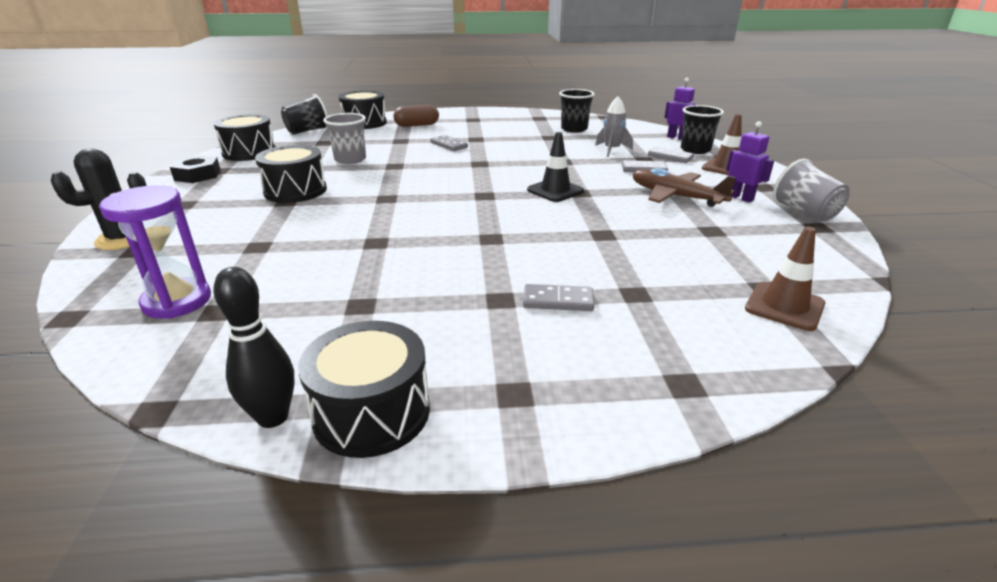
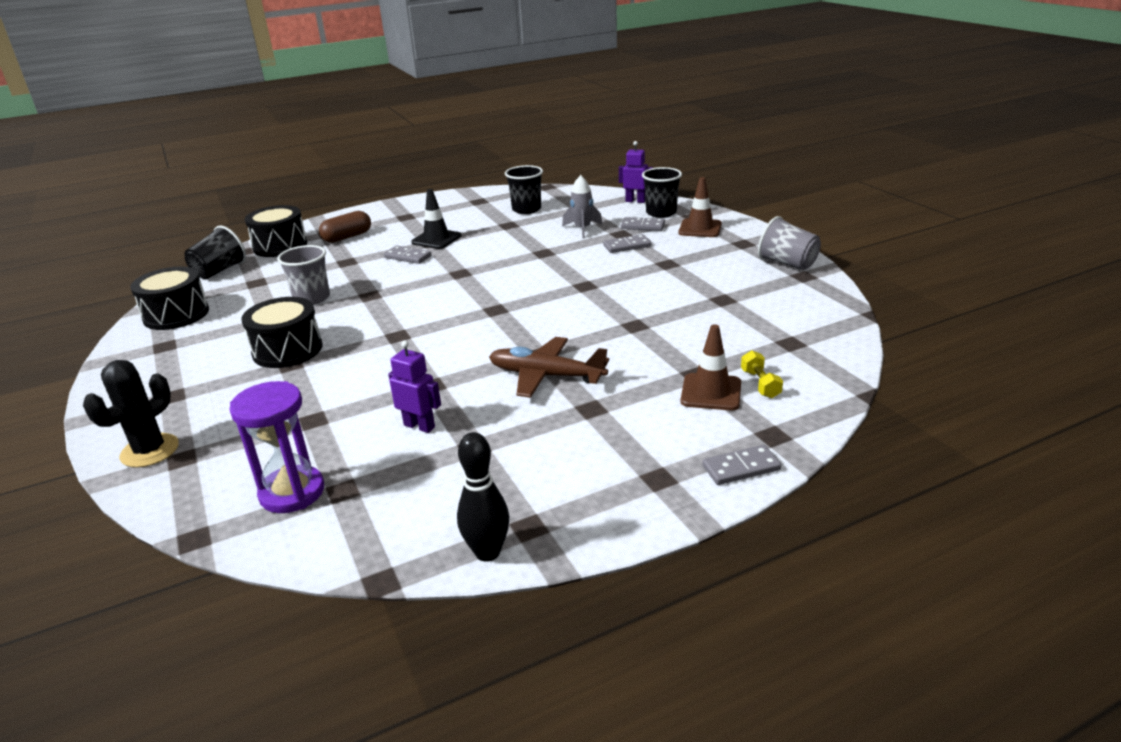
camera: 20 degrees left, 0 degrees up
(197, 175) = (145, 357): black nut -> none
(371, 412) = (563, 524): black drum -> none
(555, 191) = (560, 289): black traffic cone -> black traffic cone (436, 239)
(558, 301) = (639, 396): grey domino -> grey domino (741, 468)
(676, 196) = (674, 271): brown plane -> brown plane (546, 376)
(703, 322) = (760, 384): none -> yellow dumbbell
(740, 198) = (729, 260): purple robot -> purple robot (419, 426)
(784, 306) = (811, 355): brown traffic cone -> brown traffic cone (711, 392)

